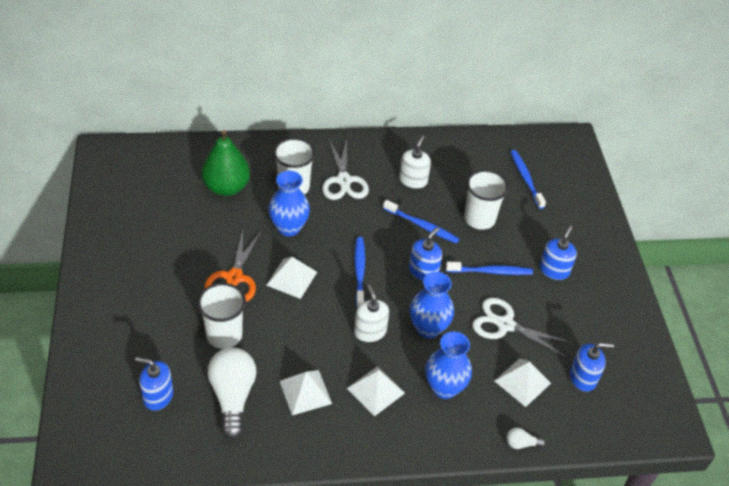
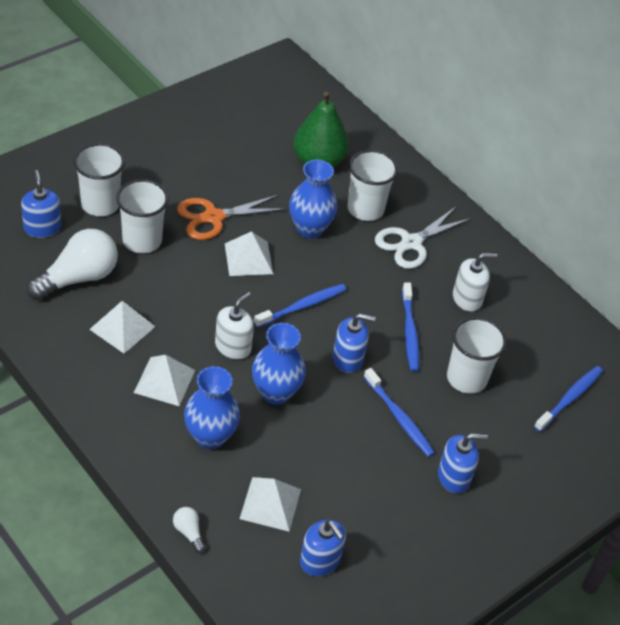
camera: 55 degrees right, 0 degrees up
(163, 343) = (100, 204): none -> white cup
(505, 325) = (335, 459): white scissors -> none

